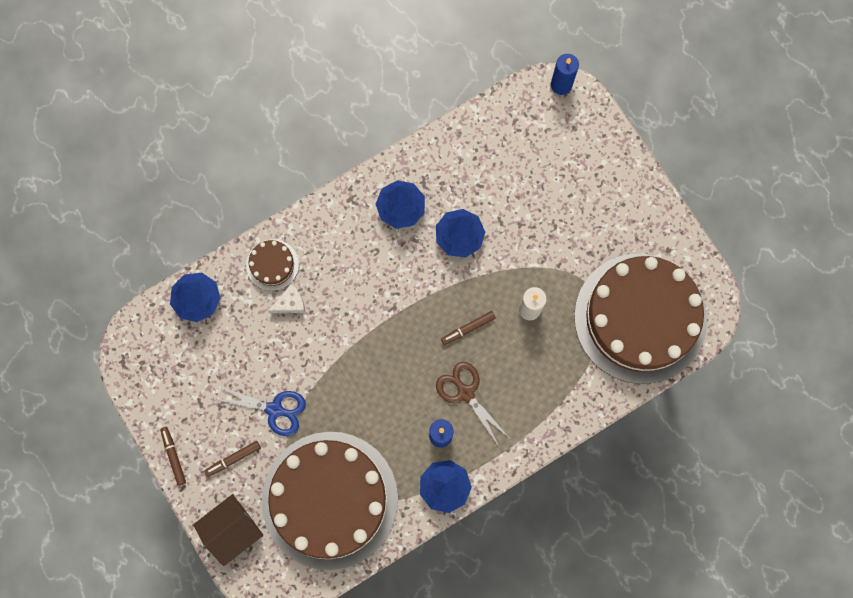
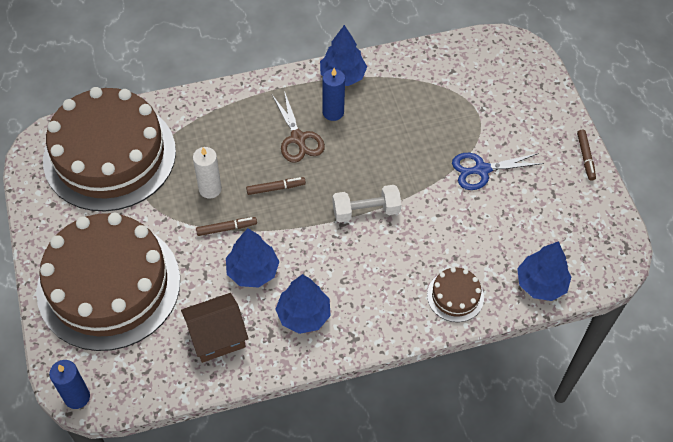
camera: 165 degrees left, 20 degrees down
(232, 529) = (540, 91): brown house -> brown house (217, 336)
(233, 459) = (529, 141): brown marker -> brown marker (226, 228)
(274, 409) = (482, 170): blue scissors -> blue scissors turned 45 degrees counterclockwise
(290, 303) = (445, 255): white cheese -> none
(330, 500) = (447, 91): brown cake -> brown cake (109, 285)
(375, 329) = (366, 211): none -> white dumbbell

